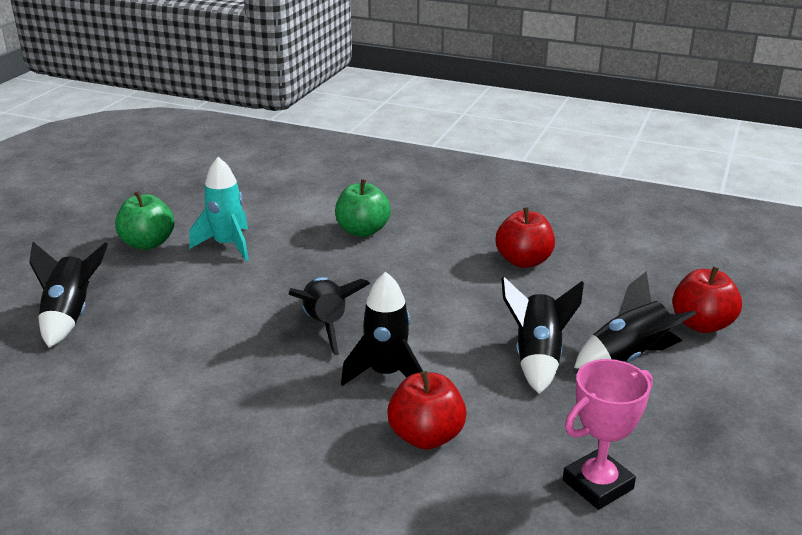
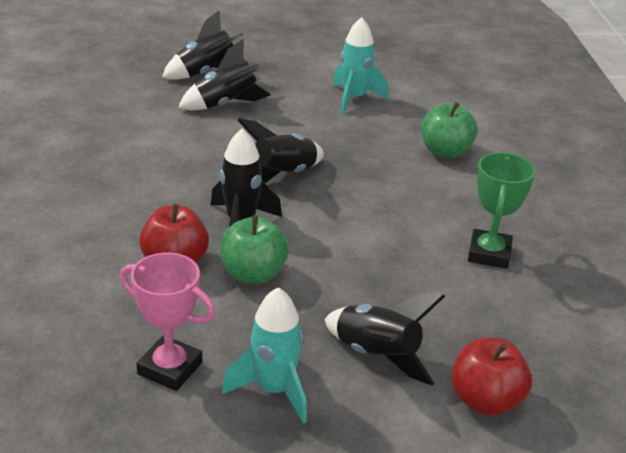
camera: 60 degrees right, 5 degrees up
(148, 243) = (322, 67): green apple -> green apple (253, 274)
(523, 261) = (489, 254): red apple -> green trophy
(537, 358) = (328, 297): black rocket -> black rocket (225, 104)
(652, 427) = (274, 390): none -> turquoise rocket

